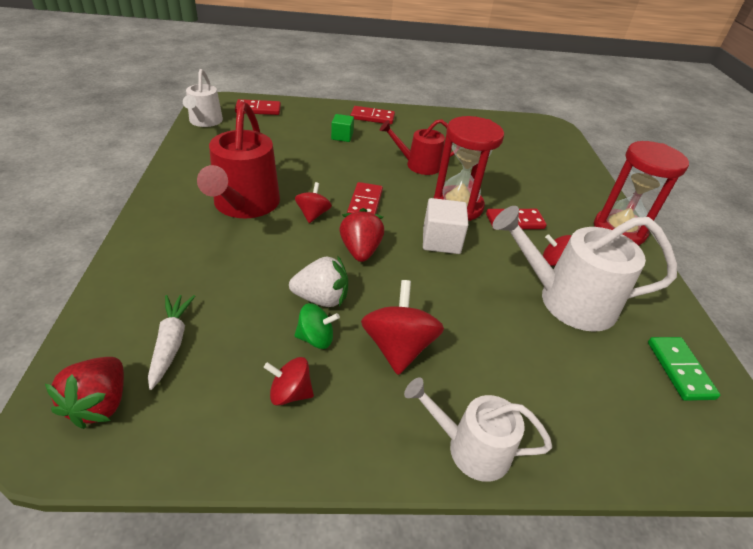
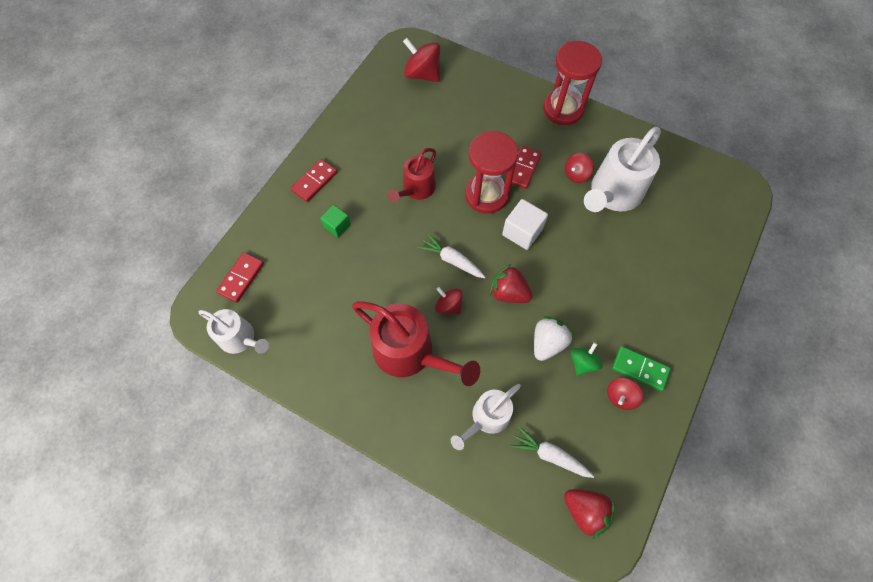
camera: 55 degrees left, 25 degrees up
(365, 203) = (451, 260): red domino -> white carrot
(398, 347) = (610, 317): red spinning top -> red spinning top (422, 74)
(471, 448) = (692, 319): white watering can -> white watering can (487, 418)
(679, 370) = (687, 177): green domino -> green domino (639, 369)

